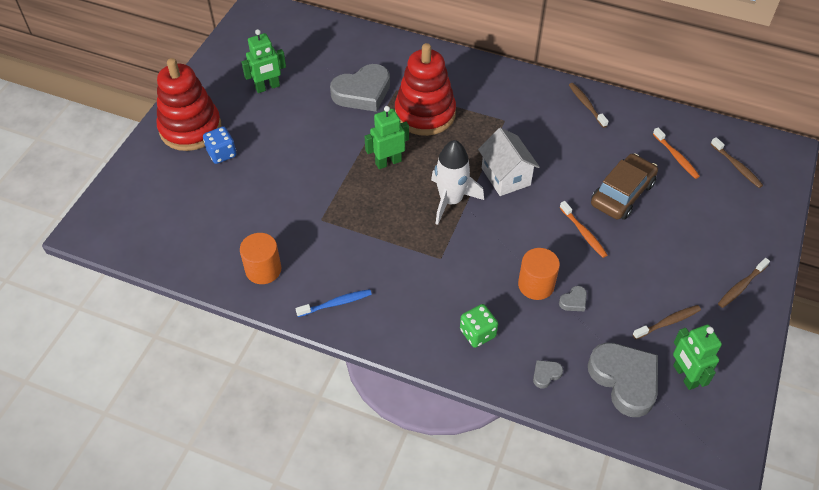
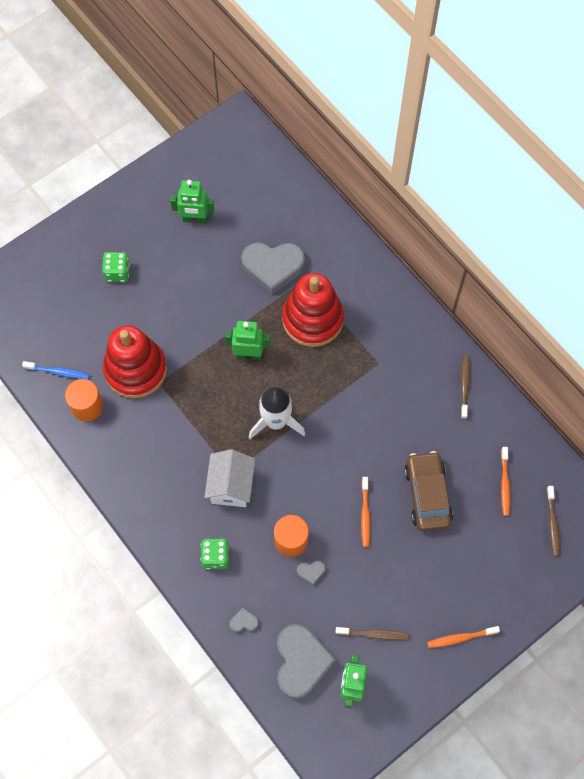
camera: 30 degrees right, 15 degrees up
(190, 128) = (106, 232): red stacking toy -> red stacking toy (135, 370)
(222, 154) = (117, 272): blue dice -> green dice
(336, 303) = (124, 468): blue toothbrush -> blue toothbrush (58, 372)
(505, 176) = (338, 423): white house -> white house (231, 486)
(622, 194) = (427, 495): brown car -> brown car turned 75 degrees counterclockwise
(741, 286) = (460, 638): brown toothbrush -> orange toothbrush

